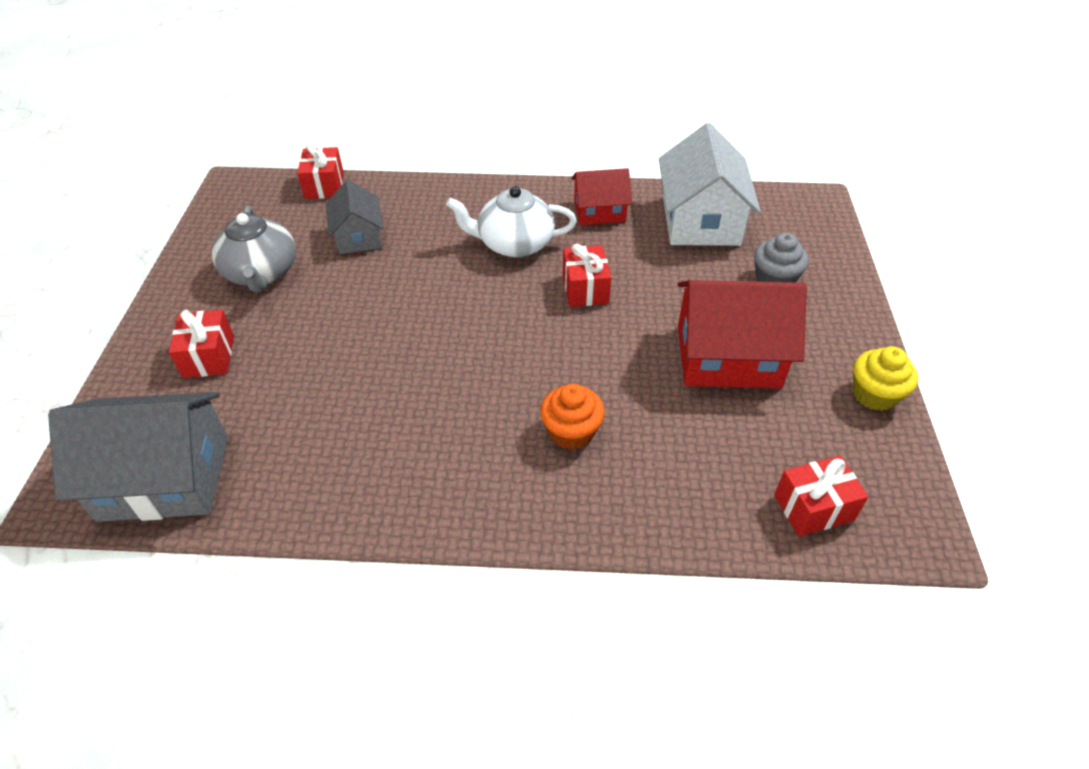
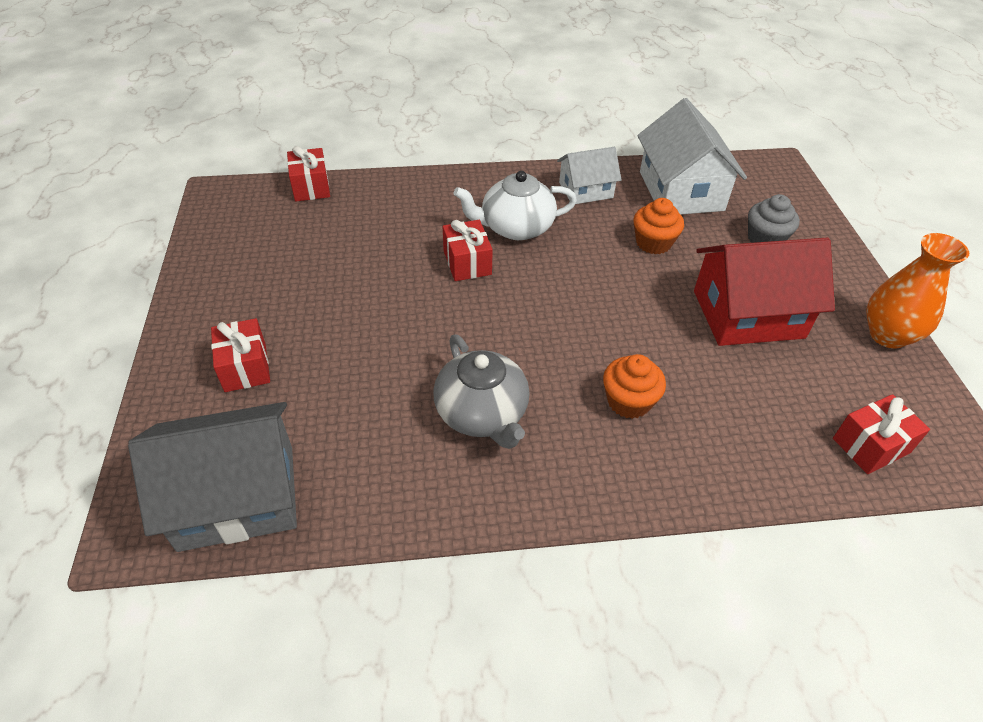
camera: 10 degrees left, 0 degrees up
(261, 273) = (274, 278): grey teapot -> grey teapot (482, 414)
(358, 236) = (361, 233): grey house -> none
(585, 289) = (596, 264): red gift -> red gift (467, 263)
(599, 211) = (586, 190): red house -> white house
(652, 272) = (653, 243): none -> orange cupcake
(874, 394) = (887, 335): yellow cupcake -> orange vase

